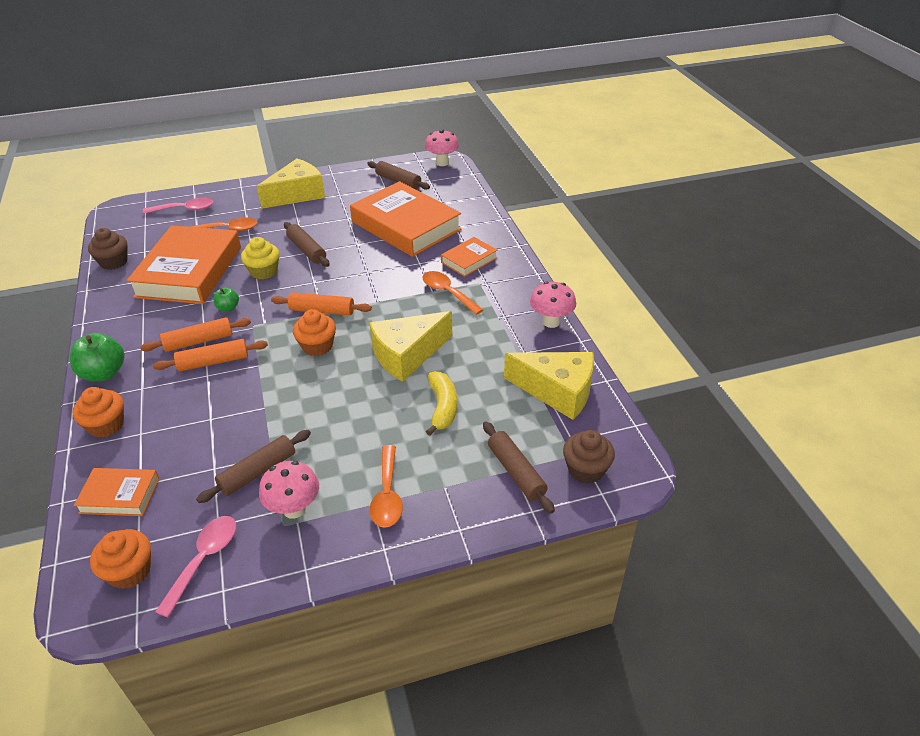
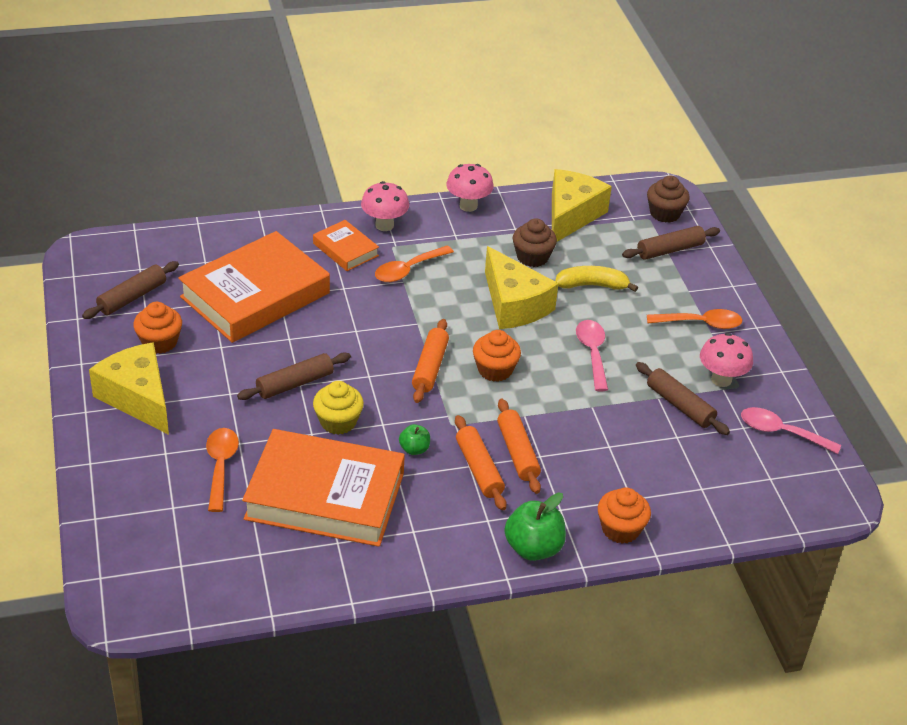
camera: 90 degrees left, 0 degrees up
(114, 262) = (284, 584): brown cupcake -> brown cupcake (532, 257)
(120, 495) = (716, 500): orange book -> none
(130, 571) = (799, 479): orange cupcake -> orange cupcake (159, 342)
(185, 209) = (145, 522): pink spoon -> pink spoon (592, 353)
(442, 163) = (92, 254): pink mushroom -> pink mushroom (384, 225)

